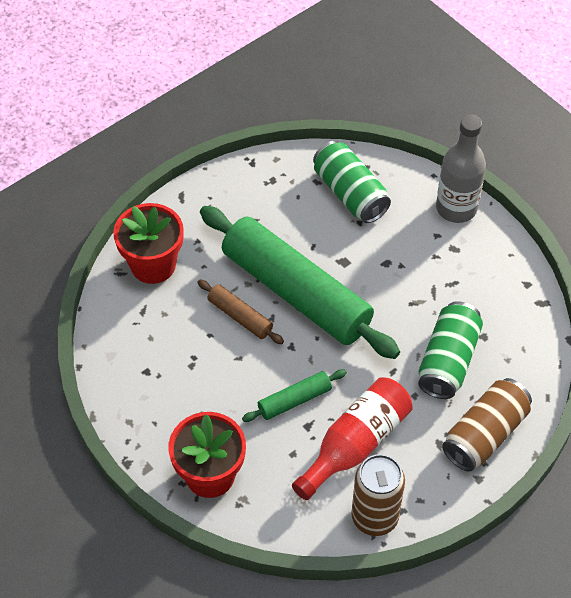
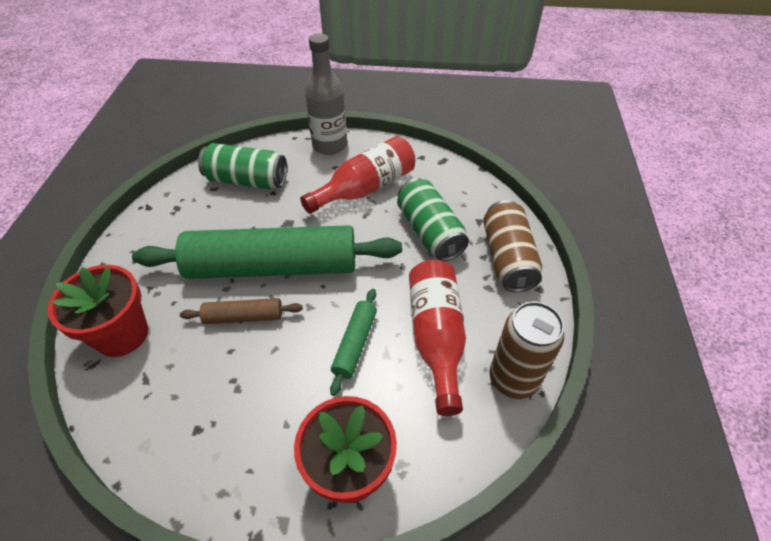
camera: 45 degrees left, 5 degrees down
(440, 277) = (365, 188): none -> red bottle

